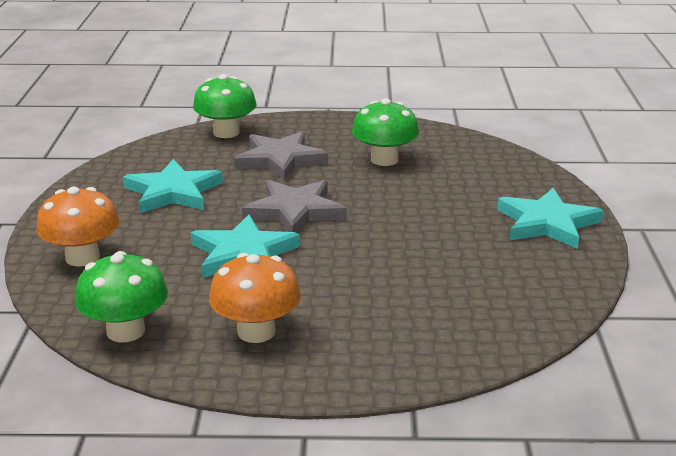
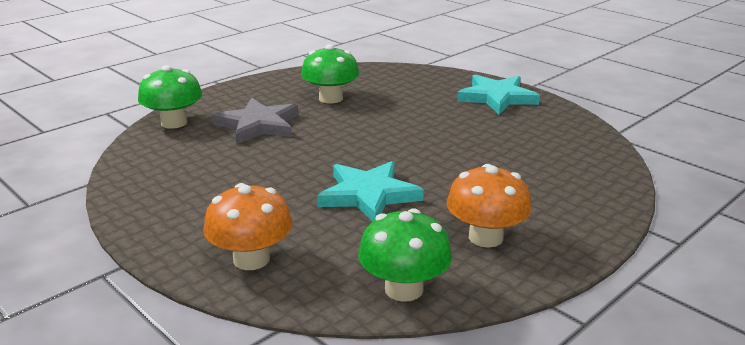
camera: 45 degrees left, 0 degrees up
(173, 192) = (222, 179): turquoise star -> none
(295, 211) = (342, 153): grey star -> none

